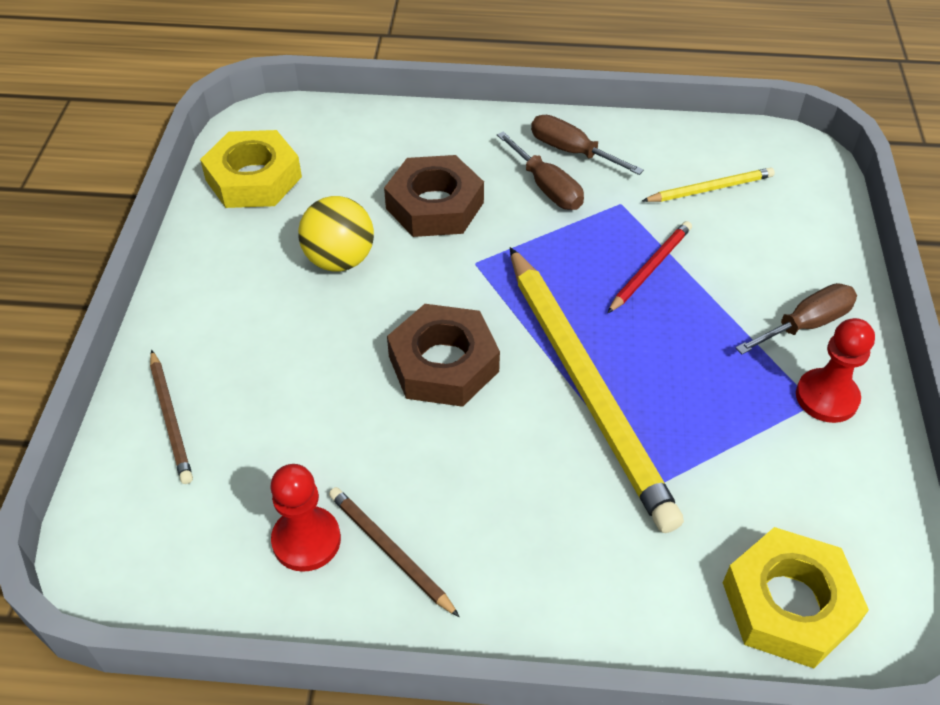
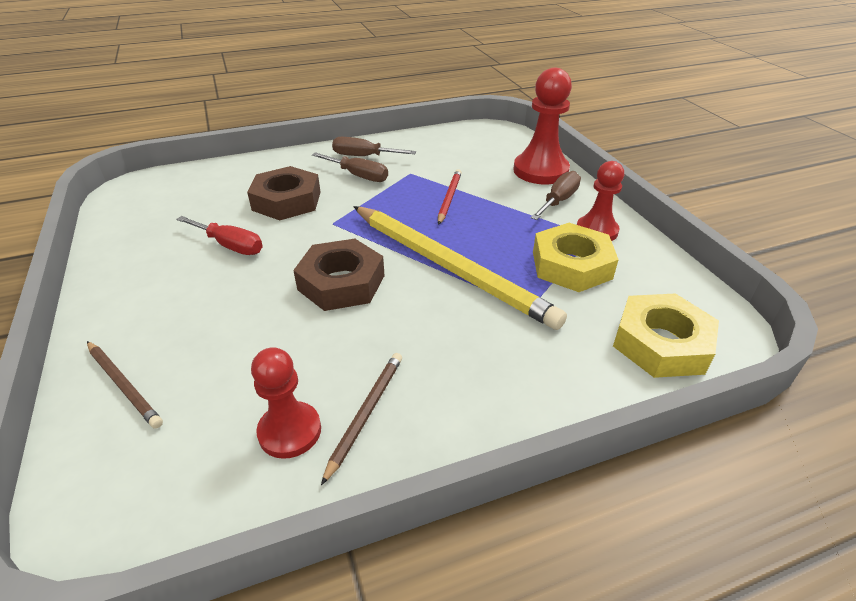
camera: 25 degrees left, 10 degrees down
(253, 178) = (139, 217): yellow nut -> yellow nut (571, 265)
(340, 260) = (230, 245): yellow ball -> red screwdriver
(390, 551) = (365, 413): brown pencil -> brown pencil turned 90 degrees clockwise
(710, 189) = (459, 155): yellow pencil -> none
(816, 258) = (540, 171): none -> red pawn

